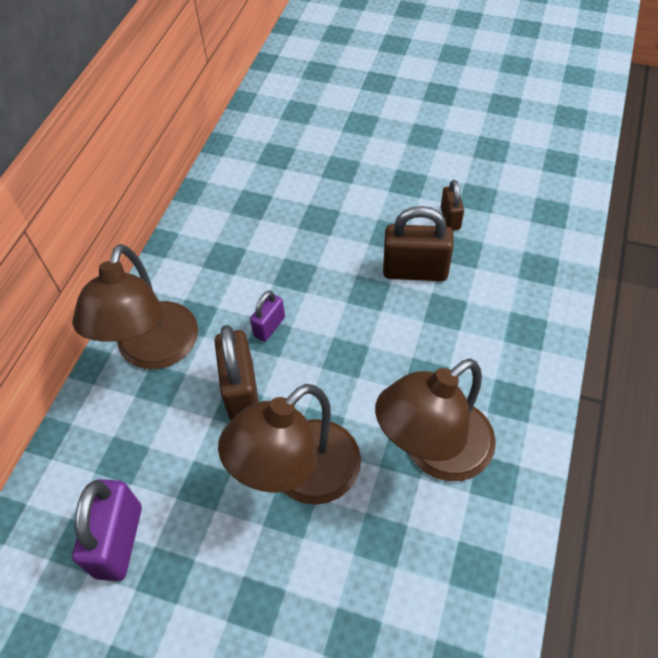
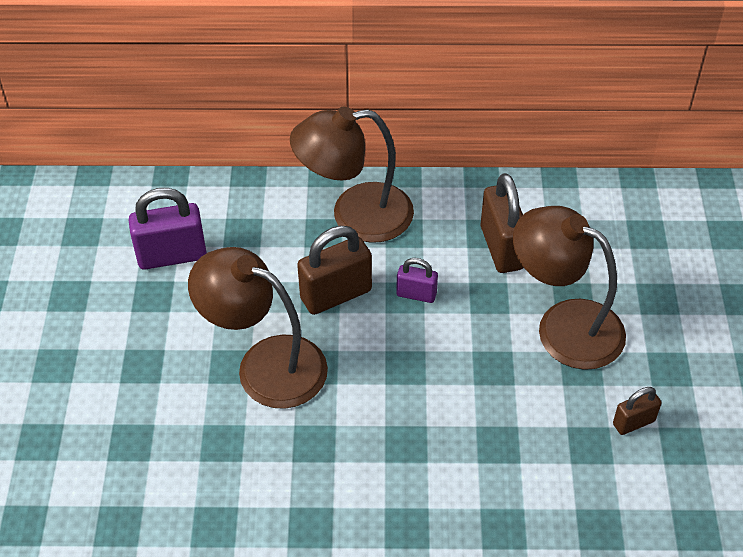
camera: 70 degrees right, 5 degrees down
(415, 271) = (540, 403): brown padlock -> brown padlock (501, 248)
(434, 452) = (323, 467): brown lamp -> brown lamp (564, 325)

